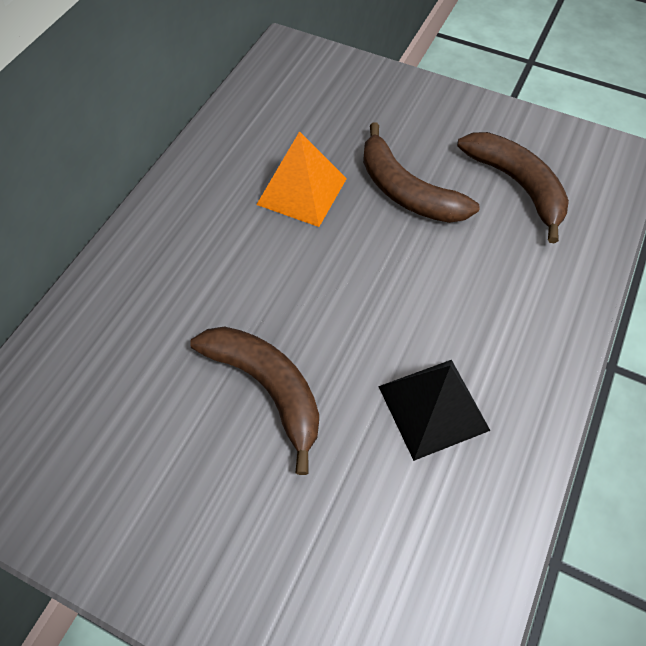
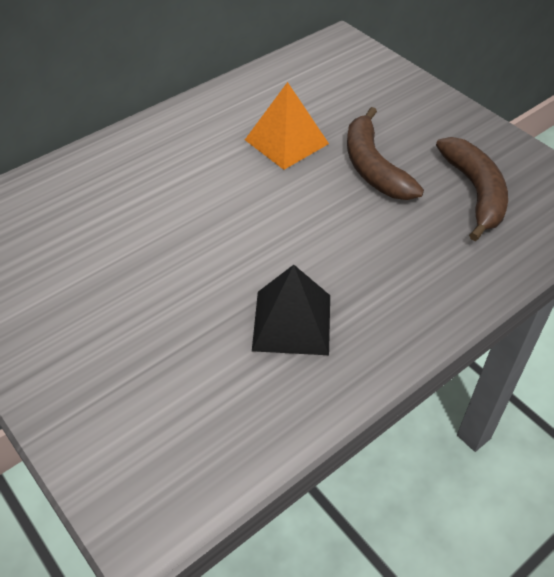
camera: 25 degrees right, 10 degrees down
(267, 388) = (172, 262): brown banana -> none

